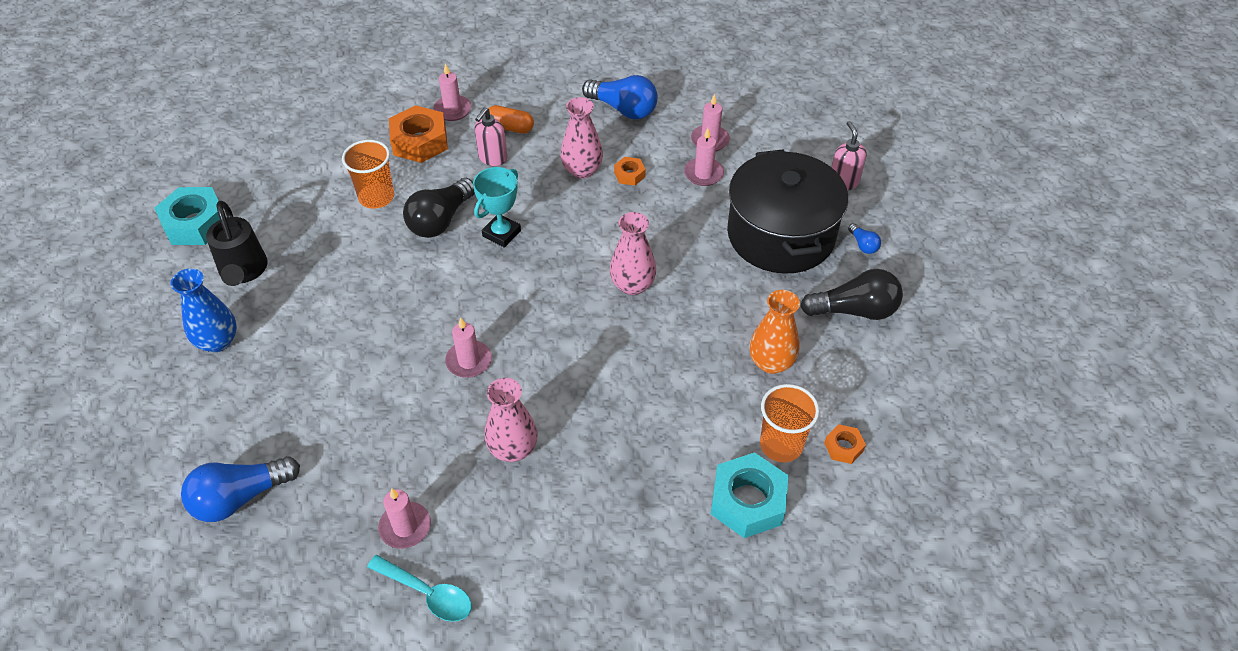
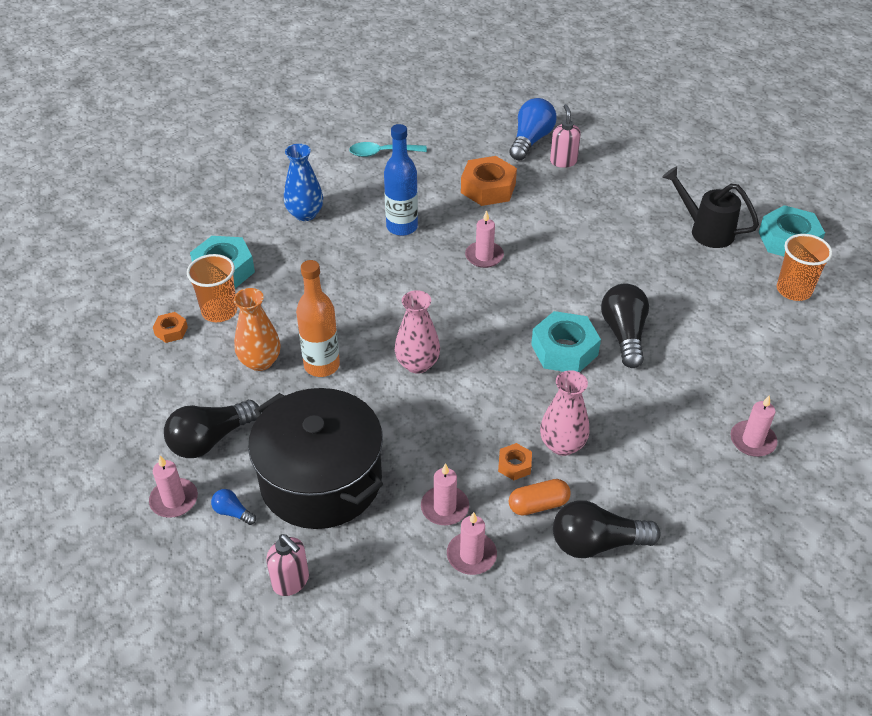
camera: 145 degrees right, 5 degrees down
(218, 341) = (656, 190): blue vase -> blue vase (305, 214)
(376, 197) = (697, 325): orange cup -> orange cup (793, 290)
(405, 527) = (425, 169): pink candle -> pink candle (174, 500)
(420, 141) = (734, 391): orange nut -> orange nut (488, 188)
(492, 158) = (653, 411): pink soap dispenser -> pink soap dispenser (563, 161)
(501, 233) = (564, 350): turquoise trophy -> turquoise nut
(510, 128) = (678, 452): orange capsule -> orange capsule (538, 505)
(513, 449) = (402, 227): pink vase -> blue bottle
(623, 109) = (596, 543): blue light bulb -> black light bulb
(717, 328) = (322, 365): none -> orange bottle

